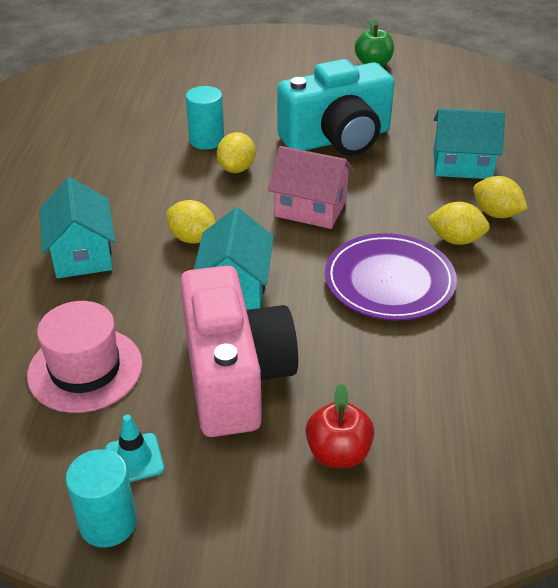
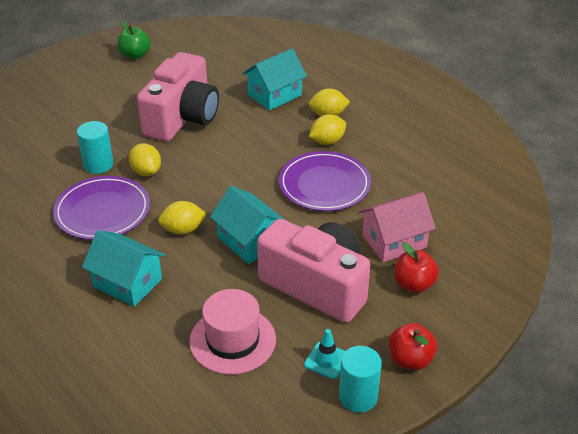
camera: 45 degrees left, 0 degrees up
(152, 181) = (102, 211): none -> purple plate
(215, 532) = (410, 360): none -> red apple
(310, 208) = (226, 170): pink house -> pink house (394, 241)
(337, 139) = (182, 118): turquoise camera -> pink camera

